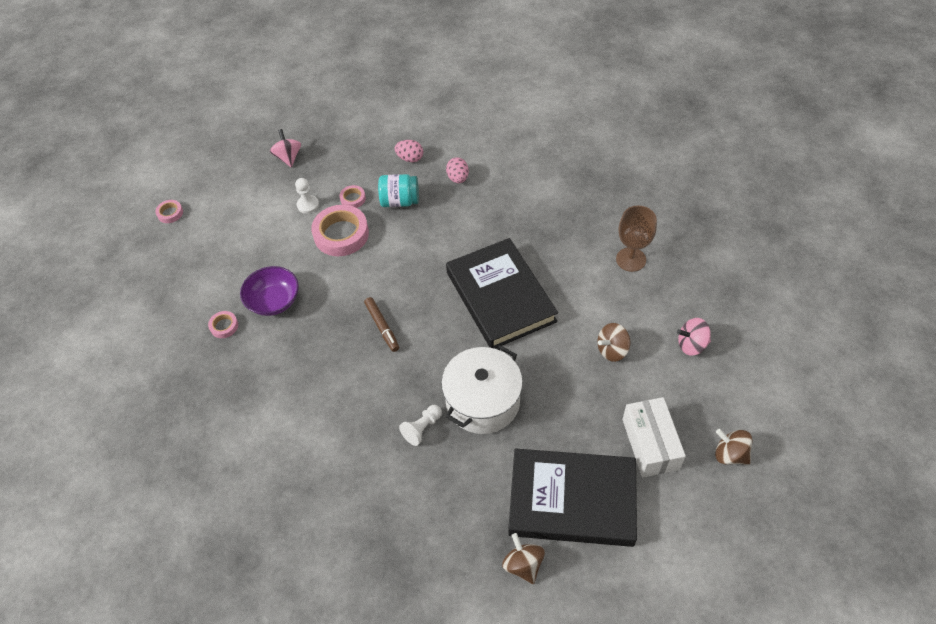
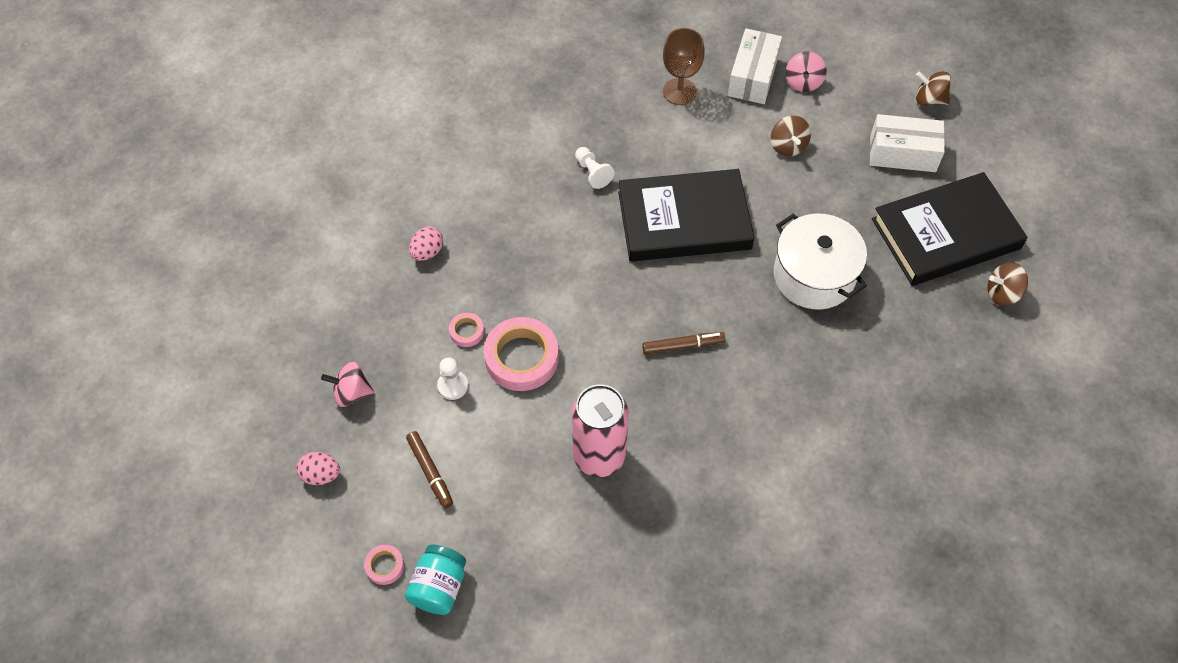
camera: 75 degrees left, 5 degrees up
(224, 326) = (617, 522): pink tape -> none
(240, 214) = (430, 472): none -> brown marker
(274, 301) = (599, 456): purple bowl -> pink can
(400, 201) = (495, 281): turquoise jar -> turquoise jar (439, 587)
(422, 428) = (830, 339): white pawn -> white pawn (592, 173)
(458, 178) = (487, 211): pink egg -> pink egg (321, 475)
(572, 500) = (946, 234): black book -> black book turned 45 degrees clockwise
(676, 306) = (753, 77): none -> white box
(730, 454) = (929, 99): brown spinning top -> brown spinning top turned 60 degrees clockwise

